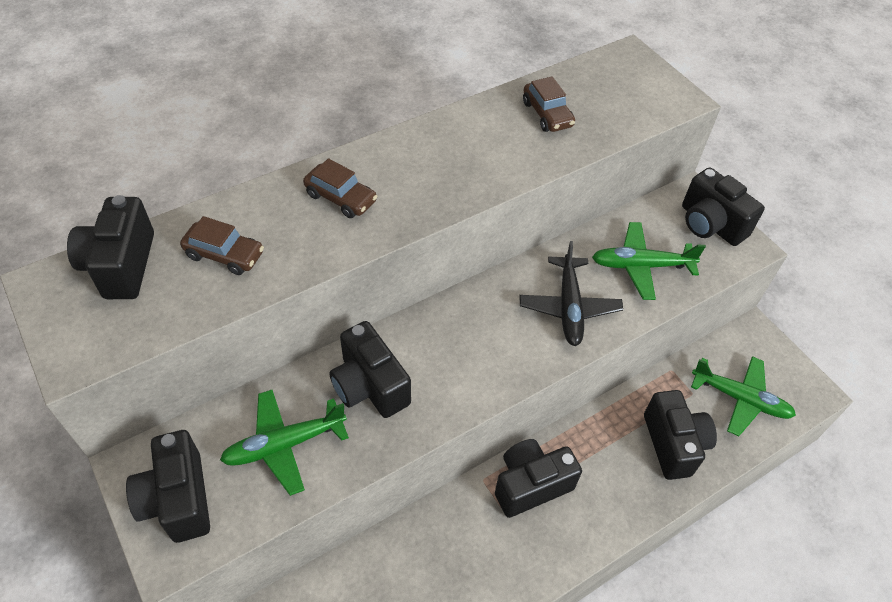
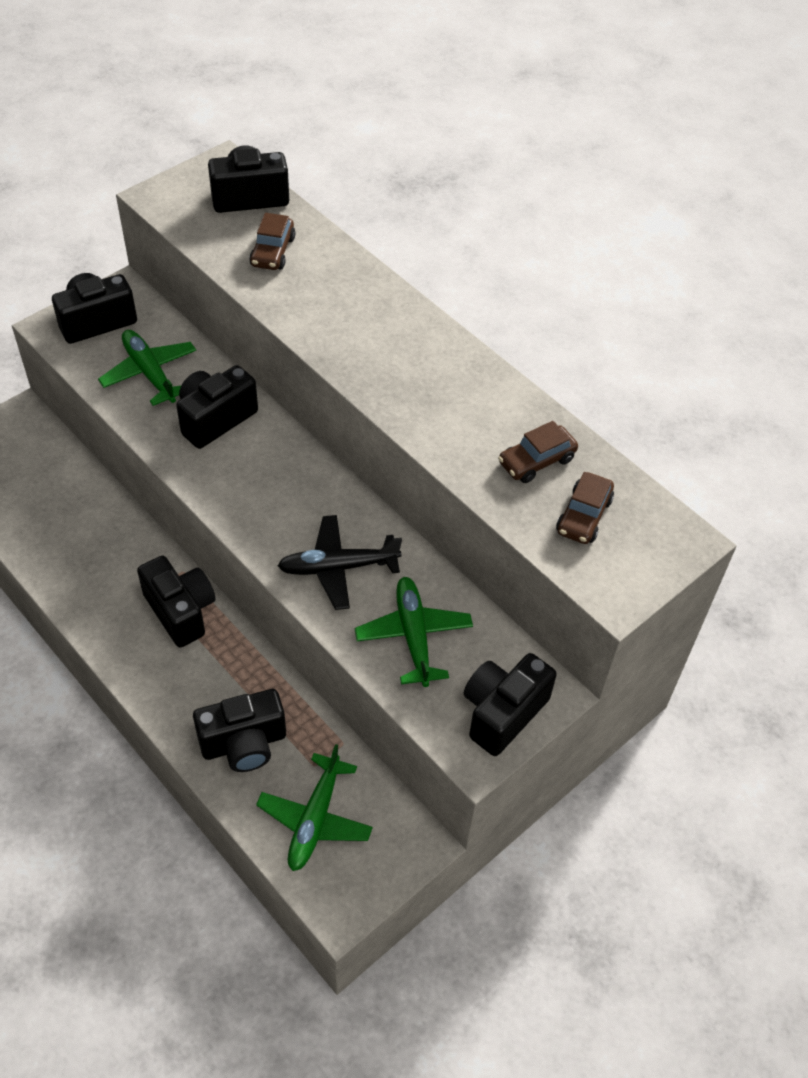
camera: 80 degrees right, 0 degrees up
(341, 198) = (359, 312): brown car -> brown car (583, 516)

